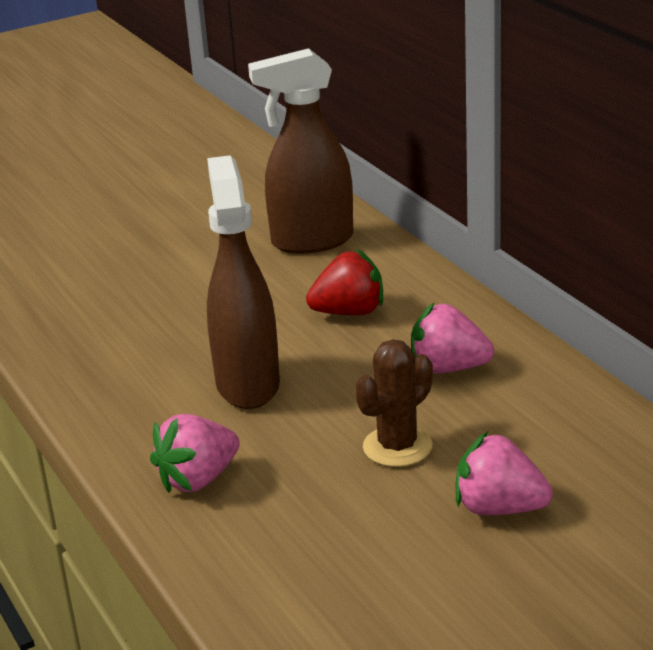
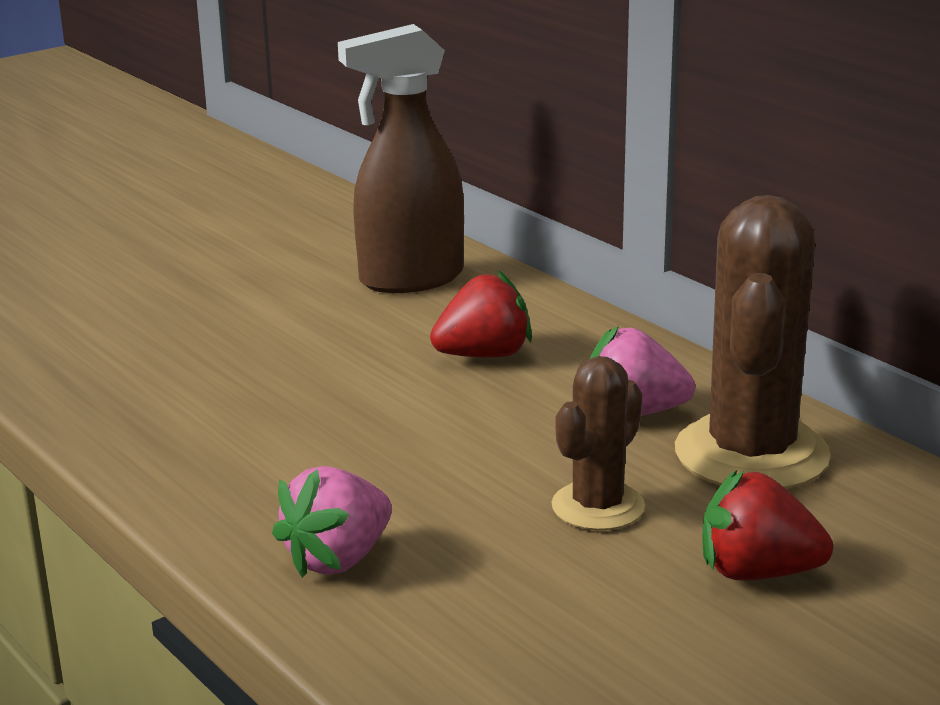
camera: 10 degrees left, 5 degrees down
(248, 384) = (374, 442): brown spray bottle -> none
(499, 508) = (757, 572): pink strawberry -> red strawberry
(527, 408) = (751, 454): none -> brown cactus

